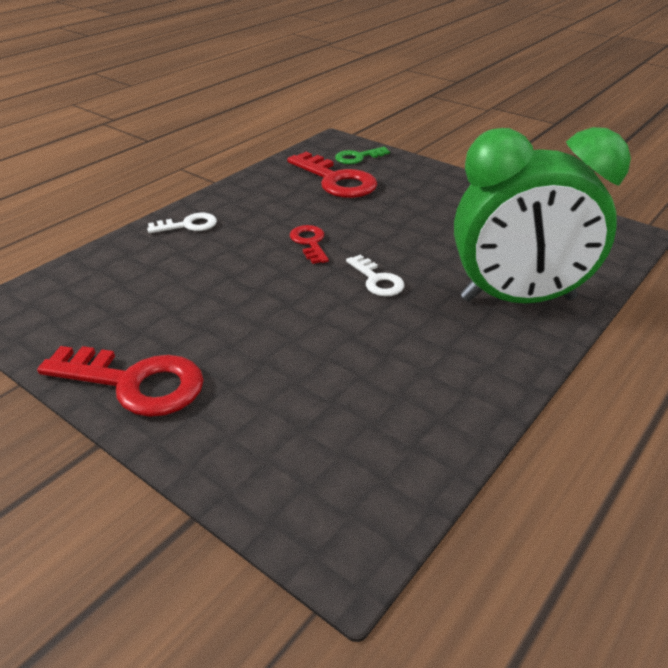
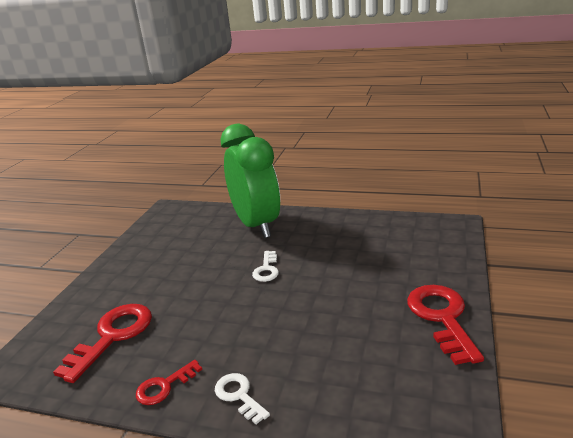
camera: 110 degrees left, 10 degrees down
(310, 242) = (233, 312): red key -> red key (164, 386)
(358, 157) = (54, 340): green key -> none
(377, 280) = (266, 269): white key -> white key turned 150 degrees clockwise

